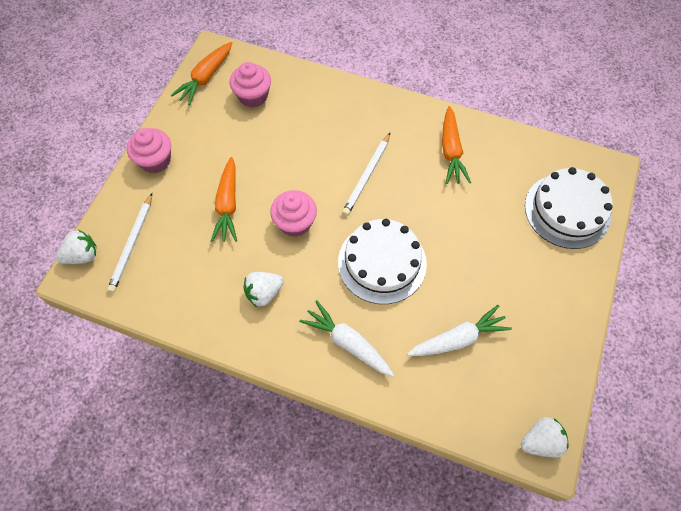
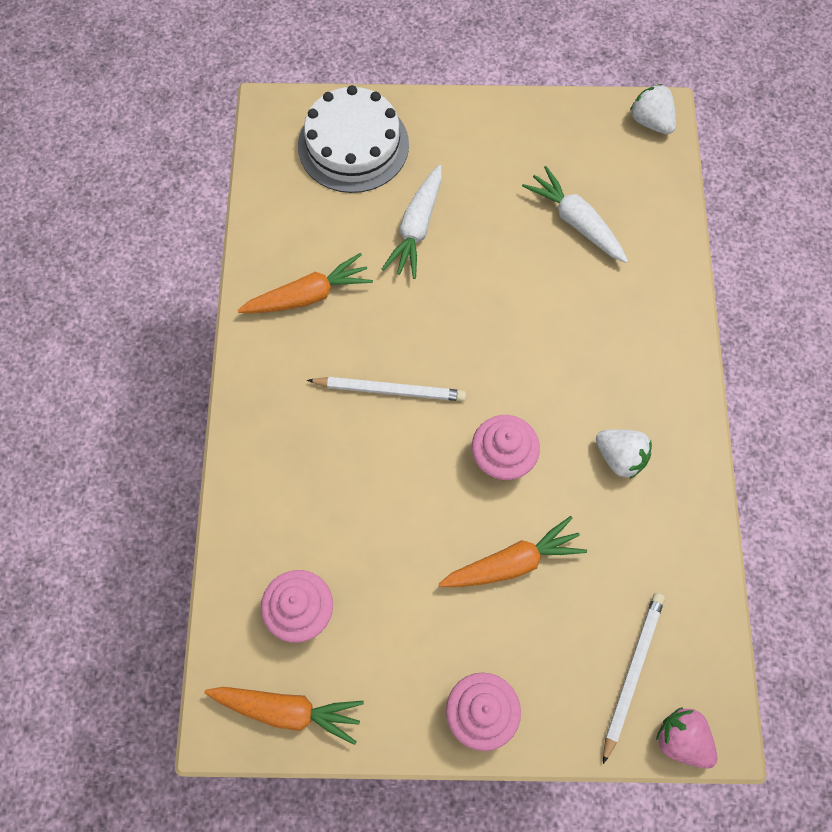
camera: 110 degrees left, 5 degrees up
(82, 255) = (681, 739): white strawberry -> pink strawberry
(132, 244) = (631, 672): white pencil -> white pencil turned 60 degrees counterclockwise
(347, 342) = (636, 336): white carrot -> white carrot (416, 228)
(382, 262) = (514, 330): white cake -> none

